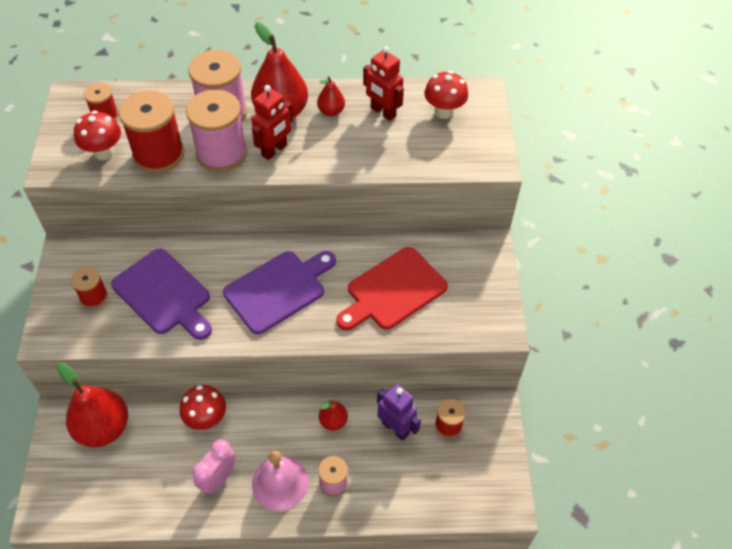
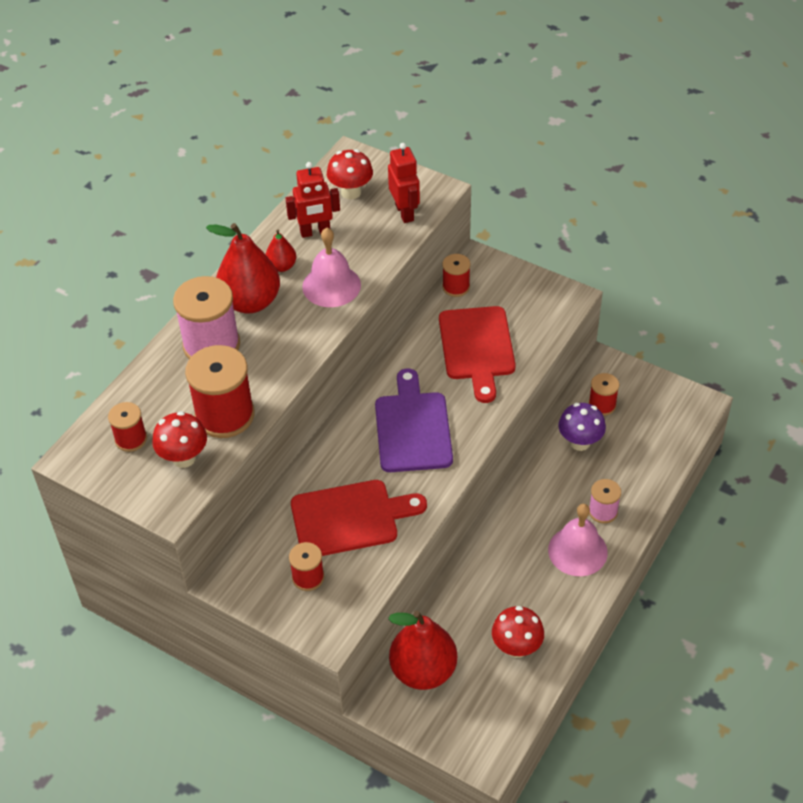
camera: 55 degrees left, 5 degrees down
(164, 294) = (350, 518): purple cutting board -> red cutting board
(206, 419) = (472, 580): red mushroom -> red mushroom (516, 647)
(218, 478) = (542, 596): pink clock -> none
(221, 153) = (265, 367): pink spool -> none
(274, 150) = (296, 327): red robot -> red robot (405, 212)
(333, 149) = (331, 285): none -> pink bell
(333, 421) = (542, 483): red pear -> none
(395, 428) = (580, 442): purple robot -> purple mushroom
(448, 244) = (456, 287): none -> red spool

